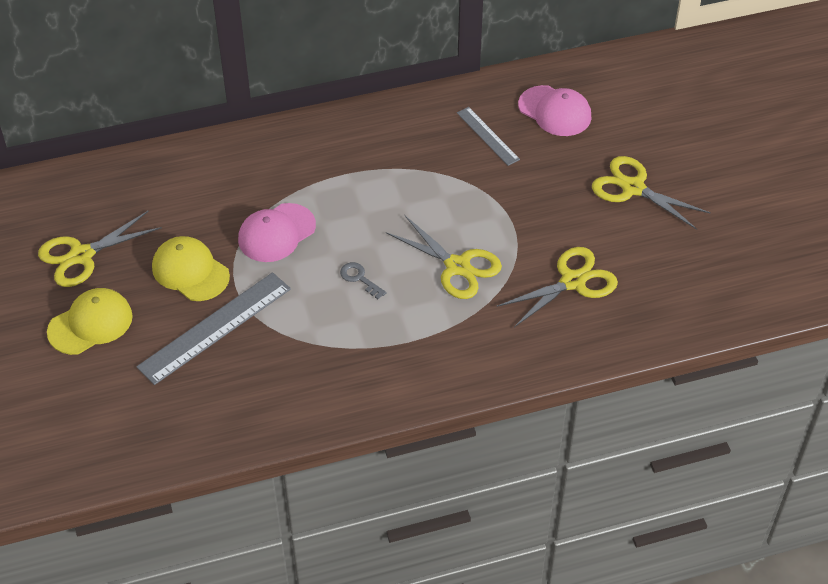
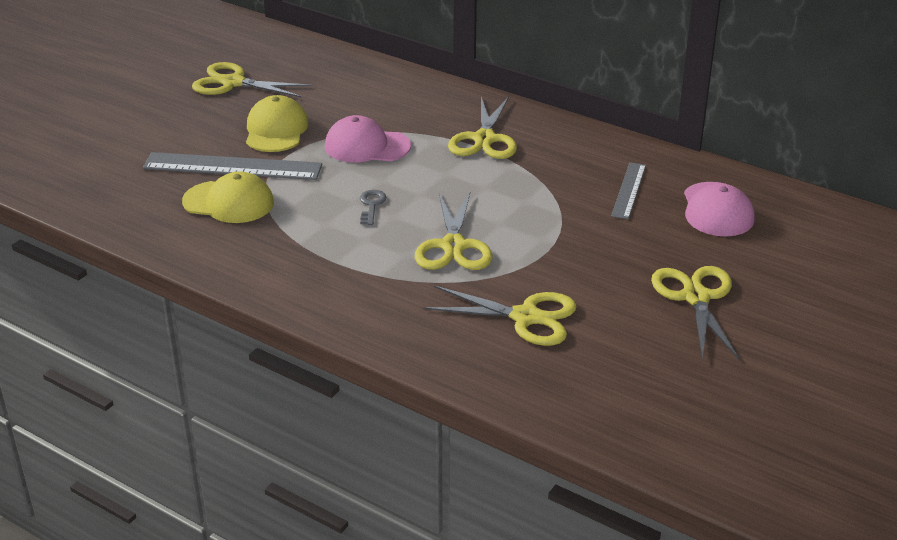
camera: 50 degrees right, 15 degrees down
(90, 324) = (171, 116): yellow cap -> yellow cap (229, 202)
(342, 164) = (484, 139): none -> yellow scissors

